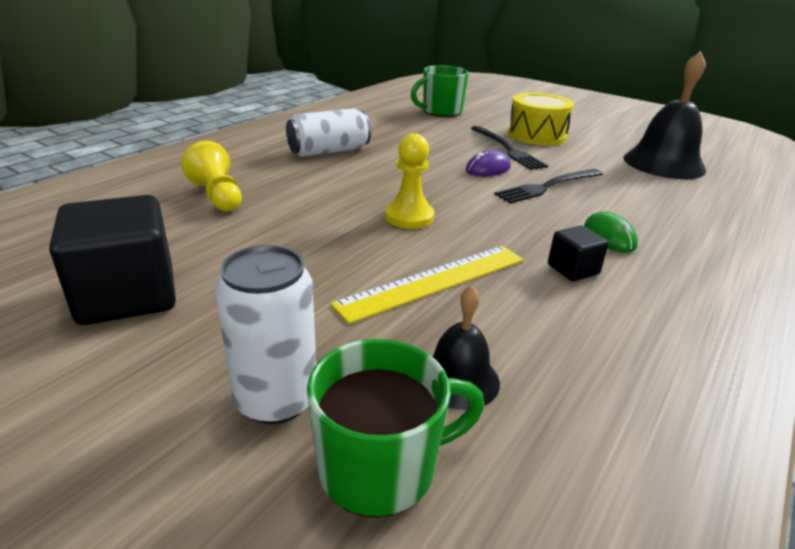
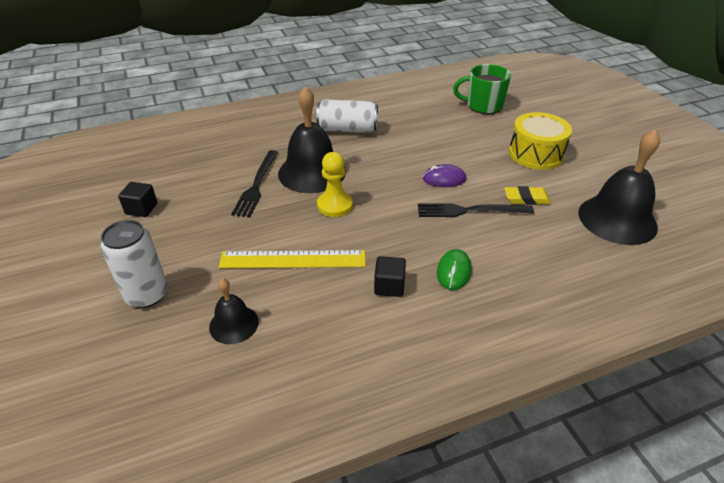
camera: 35 degrees right, 10 degrees up
(127, 295) = (141, 209): black cube -> black cube, size x0.50
(217, 196) = (242, 151): yellow pawn -> none
(339, 195) = (311, 172): none -> black bell
(381, 467) = (153, 348): green mug -> none
(507, 149) = (487, 163): black fork -> black fork (256, 185)
(578, 166) = (526, 199): none -> yellow eraser

